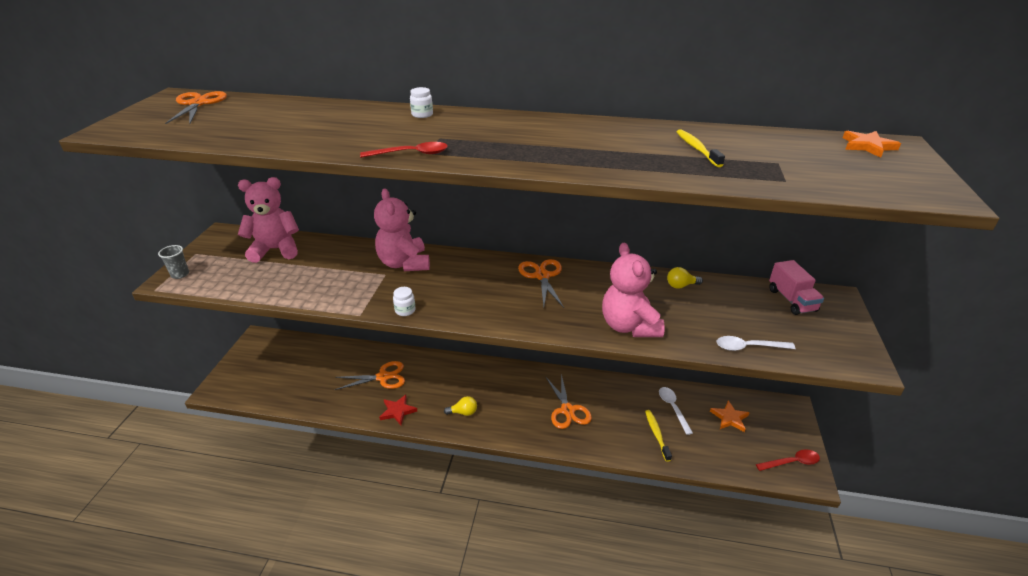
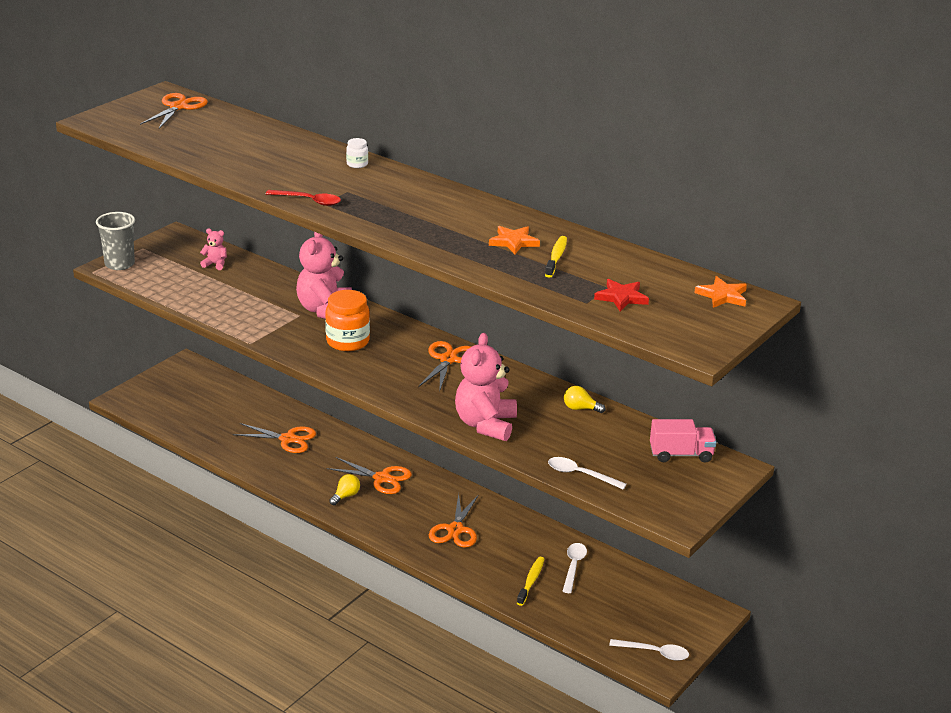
camera: 25 degrees right, 5 degrees down
(180, 274) = (119, 264): grey cup -> grey cup, size x1.70
(276, 250) = (215, 264): pink teddy bear -> pink teddy bear, size x0.46
(397, 411) = (281, 473): red star -> red star (621, 297)
(405, 310) = (292, 351): white jar -> none
(446, 286) = (347, 342): none -> orange jar
(463, 412) = (346, 496): yellow light bulb -> yellow light bulb turned 75 degrees counterclockwise
(480, 385) = (382, 478): none -> orange scissors
(729, 418) = (629, 596): orange star -> orange star (513, 242)
(791, 300) = (681, 454): pink truck -> pink truck turned 105 degrees counterclockwise
(791, 462) = (654, 653): red spoon -> white spoon

